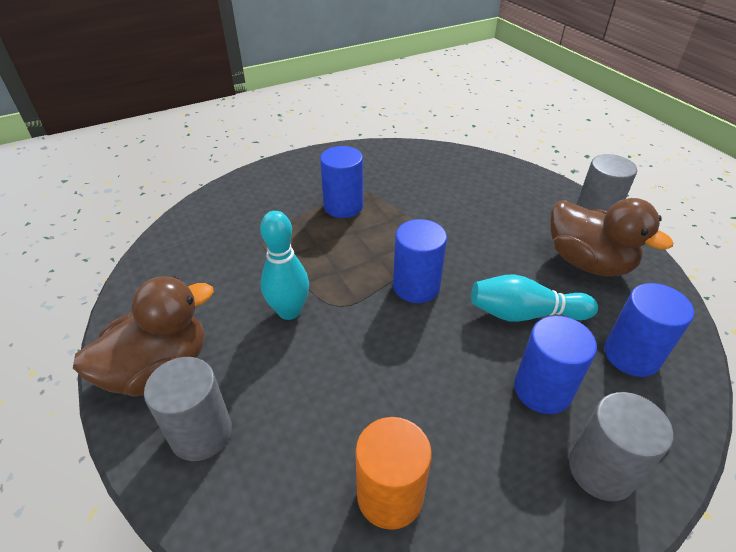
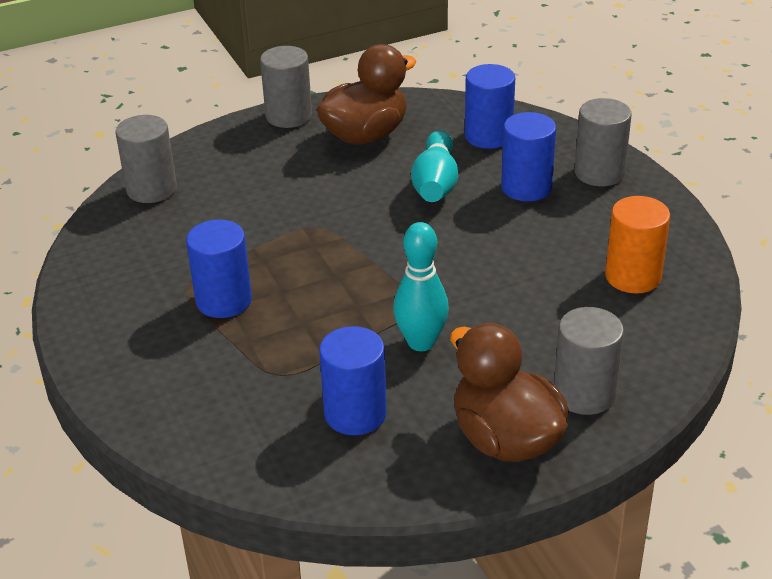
camera: 85 degrees left, 5 degrees down
(416, 286) = (390, 248): blue cylinder -> blue cylinder (355, 414)
(467, 163) = (151, 189): none -> grey cylinder

